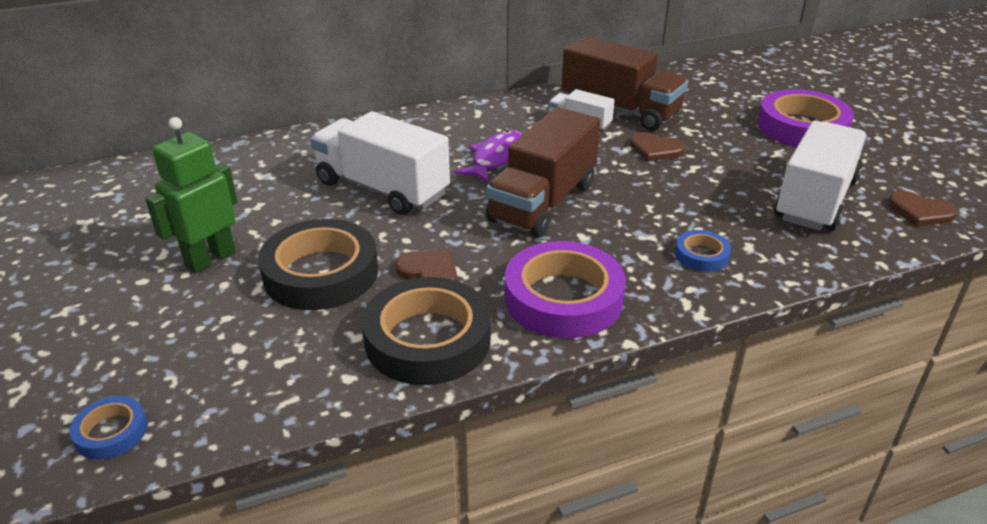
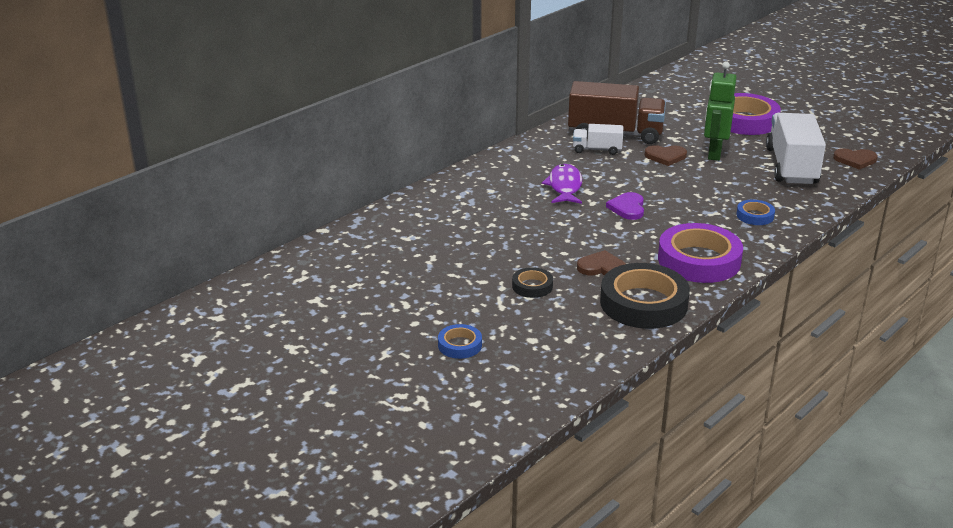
camera: 25 degrees left, 5 degrees down
(111, 432) = (513, 401): blue tape -> blue tape (460, 345)
(210, 259) = (444, 298): green robot -> green robot (714, 153)
(321, 273) = (532, 286): black tape -> black tape, size x0.48
(382, 188) = (508, 225): white truck -> none
(543, 202) = (627, 208): brown truck -> purple heart

